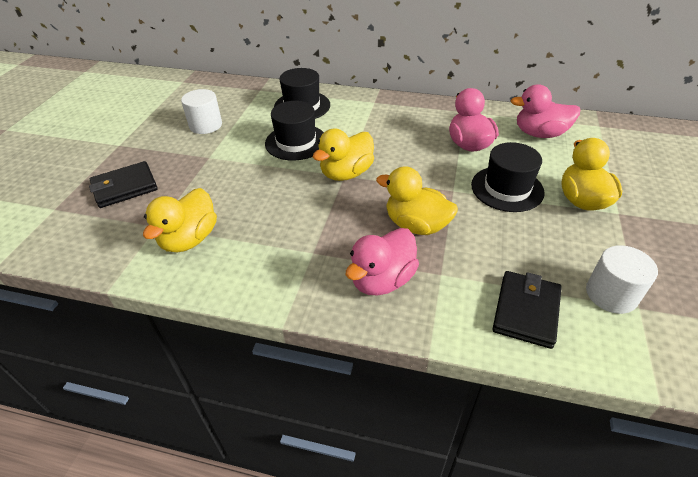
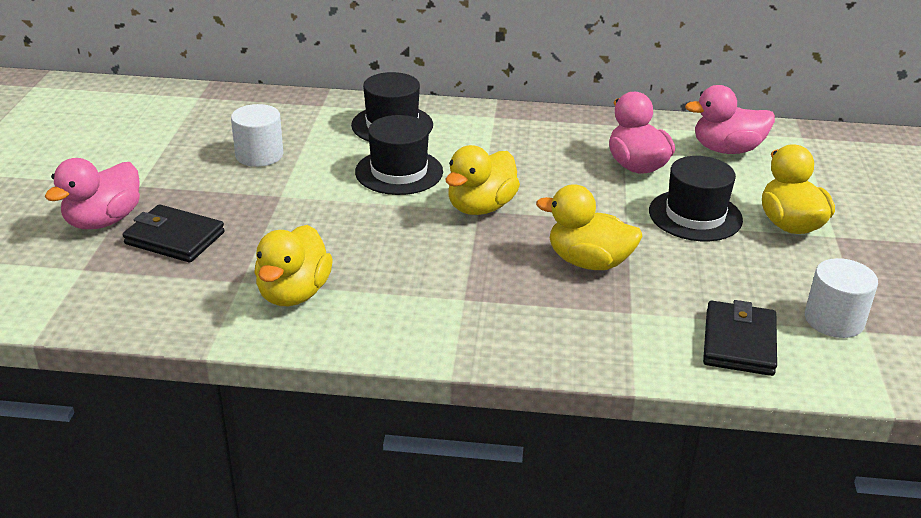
camera: 10 degrees left, 10 degrees down
(125, 187) = (174, 238): black wallet -> black wallet turned 60 degrees clockwise
(382, 280) = (560, 322): pink duck -> pink duck (103, 221)

